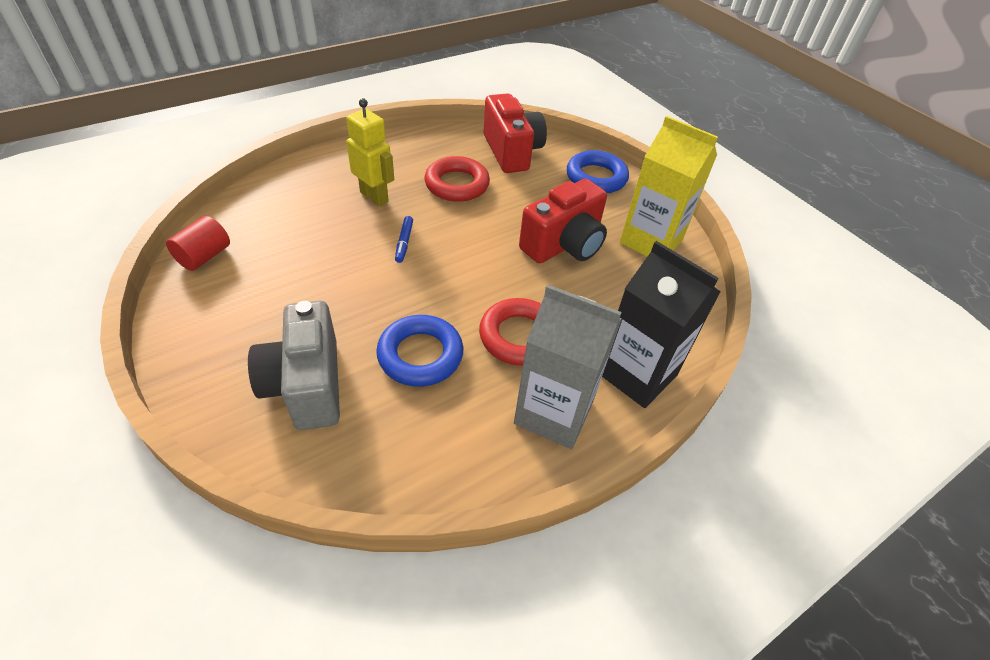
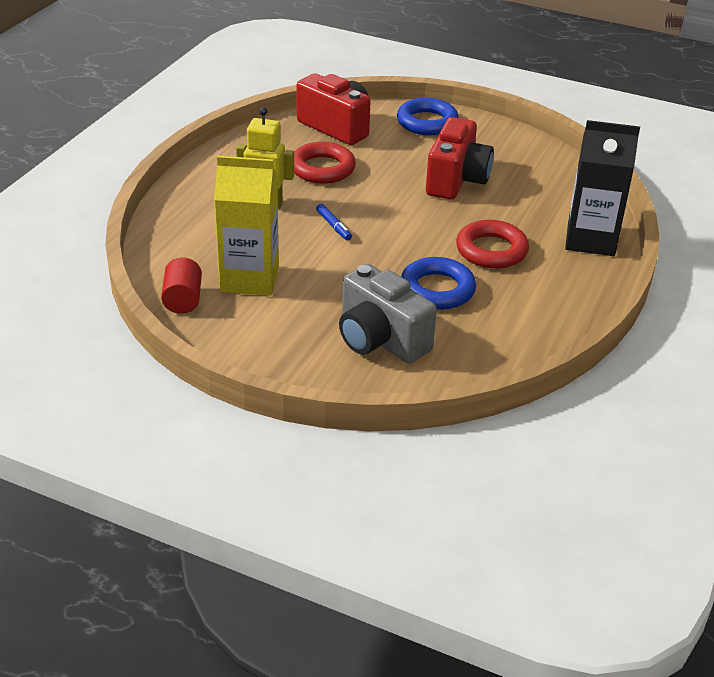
camera: 30 degrees left, 10 degrees down
(553, 412) = (562, 283): grey carton -> none
(651, 241) = (516, 153): yellow carton -> yellow carton (249, 278)

